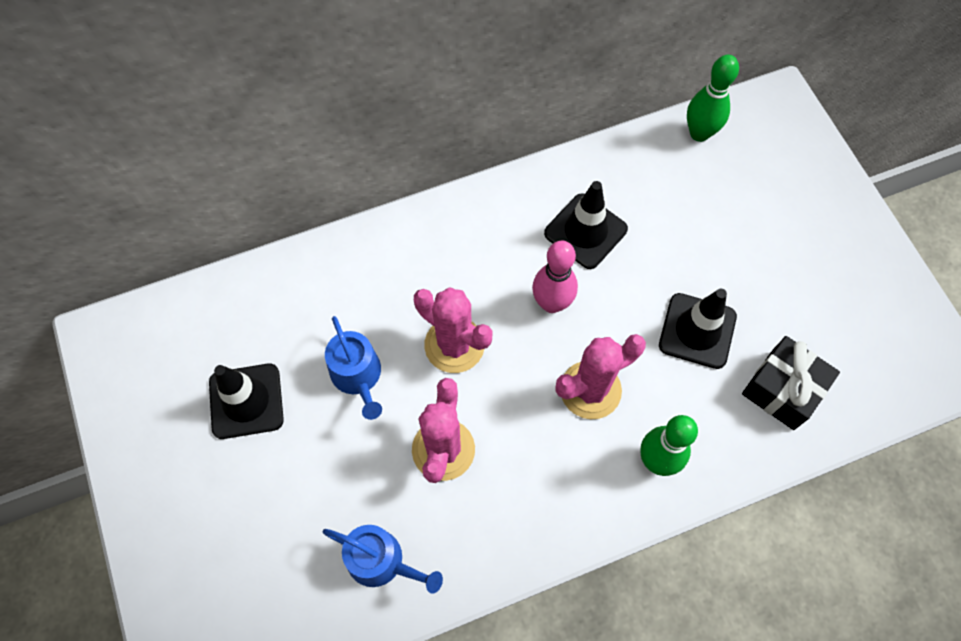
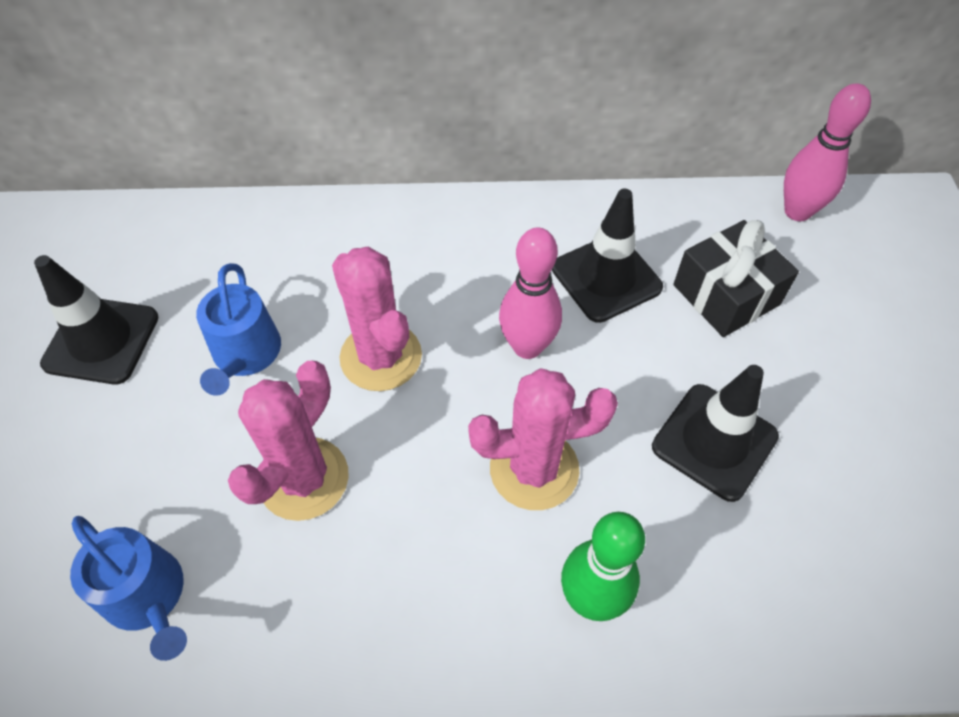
camera: 20 degrees right, 10 degrees down
(699, 133) = (797, 211): green bowling pin -> pink bowling pin
(782, 389) = (818, 562): black gift -> black gift (726, 294)

